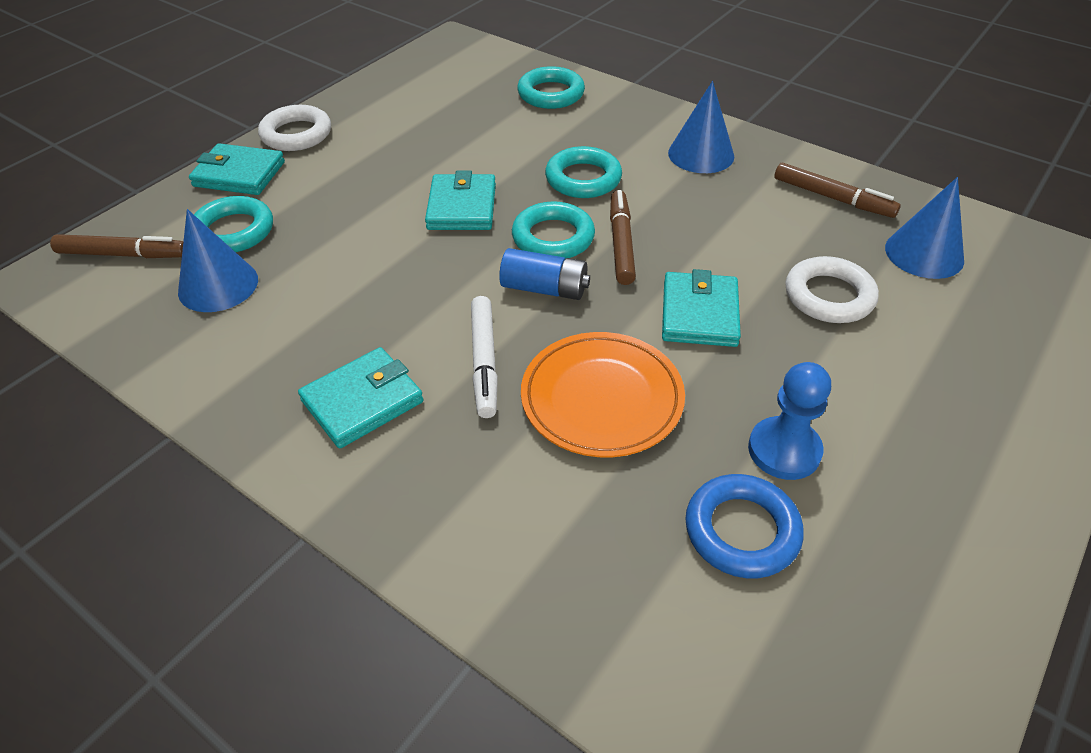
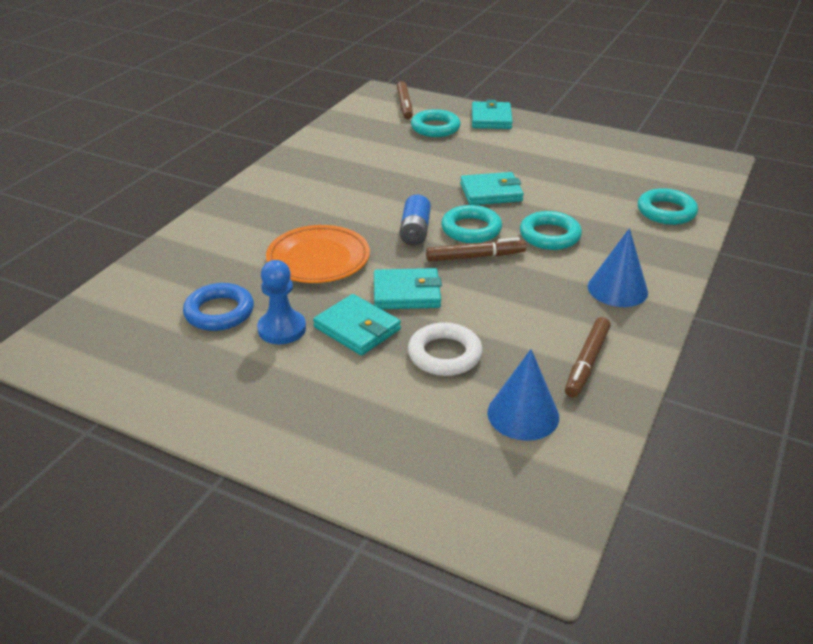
camera: 80 degrees right, 10 degrees down
(218, 285) = (387, 133): blue cone -> none
(296, 134) = (544, 127): white ring -> none
(362, 401) = (306, 186): turquoise wallet -> turquoise wallet (357, 328)
(484, 362) = (342, 217): white marker -> none

